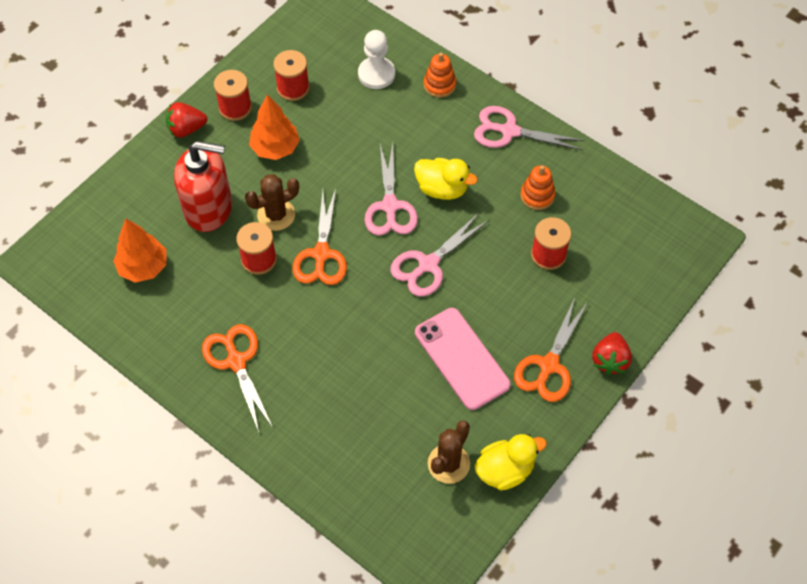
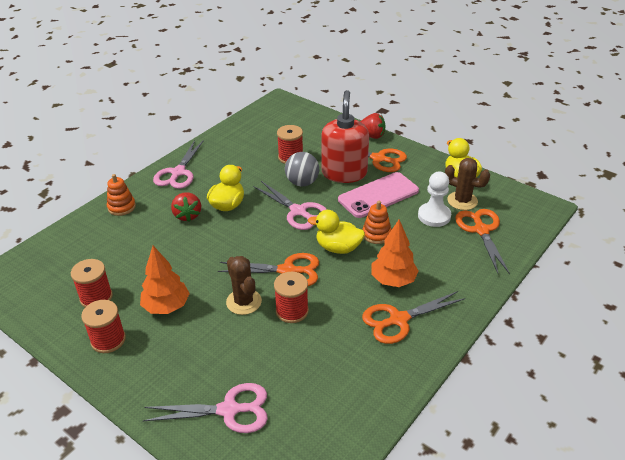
camera: 90 degrees left, 20 degrees down
(143, 267) = (299, 400): orange tree -> orange tree (393, 280)
(186, 129) = (126, 379): red strawberry -> red strawberry (187, 215)
(209, 208) = (231, 352): red soap dispenser -> red soap dispenser (344, 173)
(357, 306) = (338, 248): none -> yellow duck
(376, 74) = (97, 243): white pawn -> white pawn (434, 216)
(385, 477) = (481, 230): none -> orange scissors
(390, 206) = (241, 232): pink scissors -> pink scissors (229, 410)
(489, 269) = (302, 183): none -> grey ball
(537, 196) = (240, 161): orange stacking toy -> orange stacking toy (376, 234)

